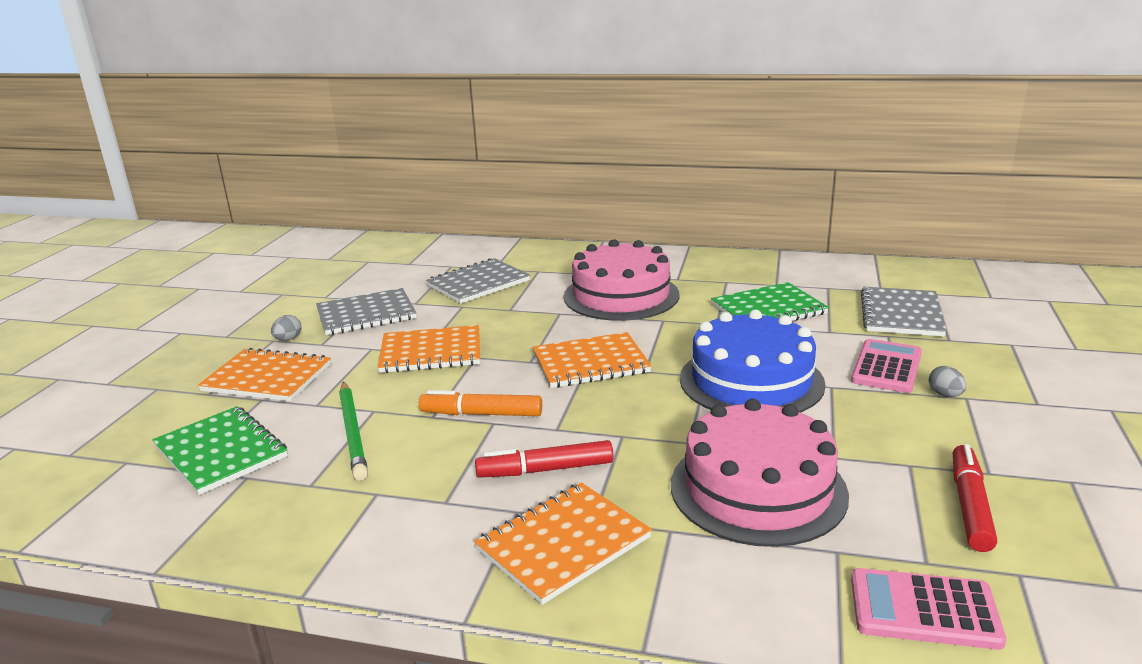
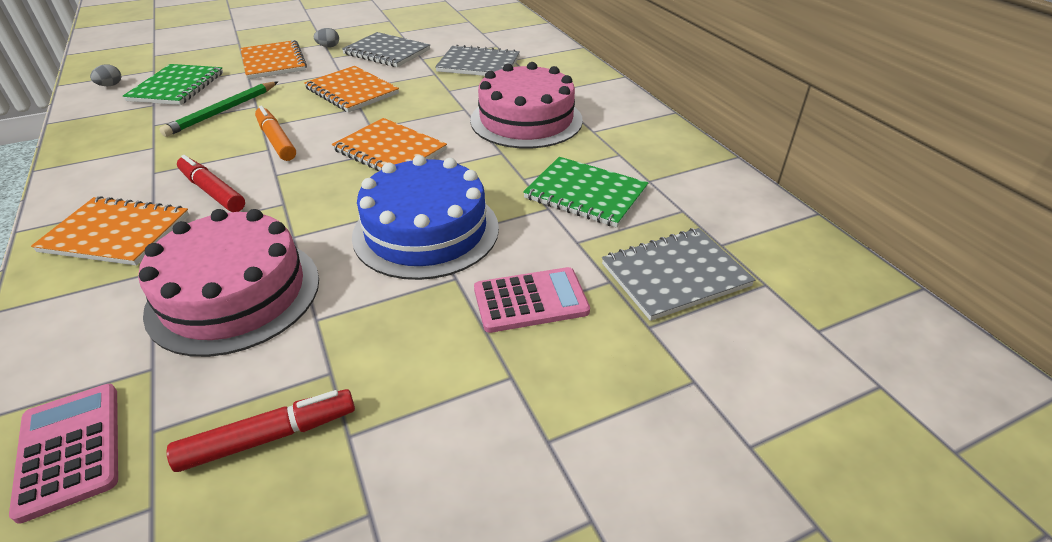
camera: 50 degrees right, 15 degrees up
(945, 395) = (502, 359): grey egg -> grey egg (110, 85)

